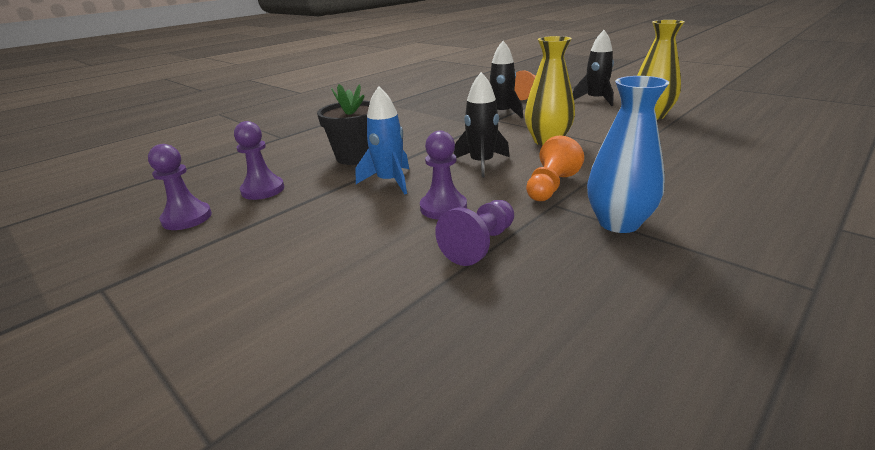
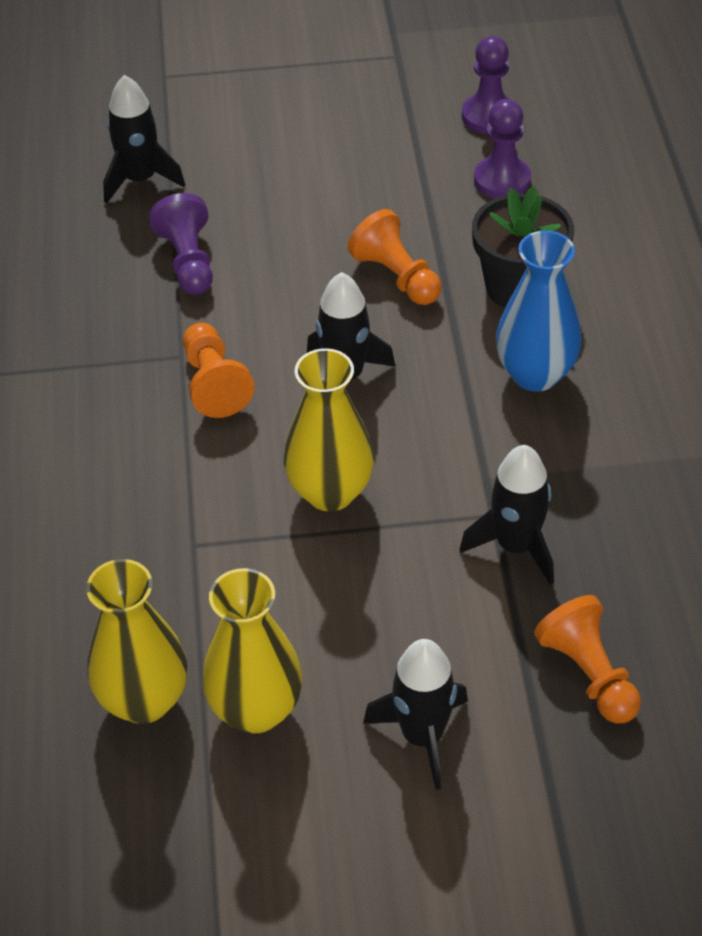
camera: 130 degrees right, 20 degrees up
(390, 181) = (396, 276): blue rocket -> orange pawn
(423, 327) = (140, 179): none -> black rocket
(443, 208) = (281, 279): purple pawn -> none
(618, 223) = (95, 367): blue vase -> blue vase (535, 374)
(700, 128) = (144, 700): none -> yellow vase

